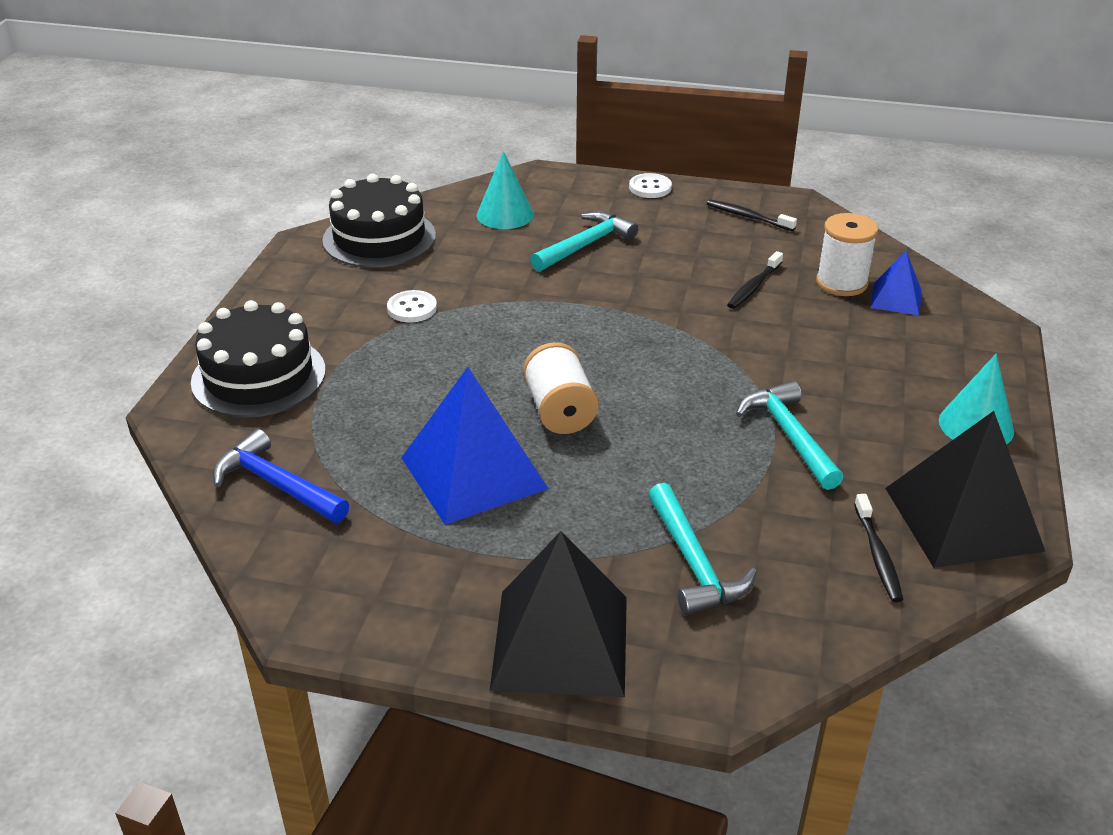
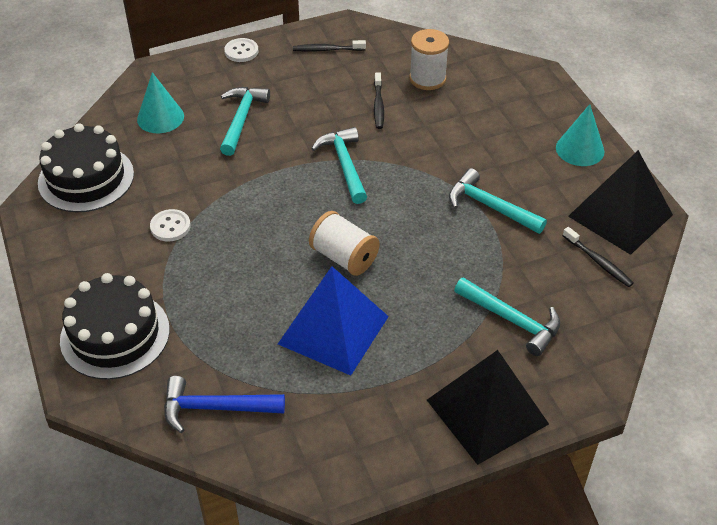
camera: 35 degrees left, 10 degrees up
(654, 326) = (344, 165): none -> turquoise hammer
(896, 299) = (468, 77): blue pyramid -> none

